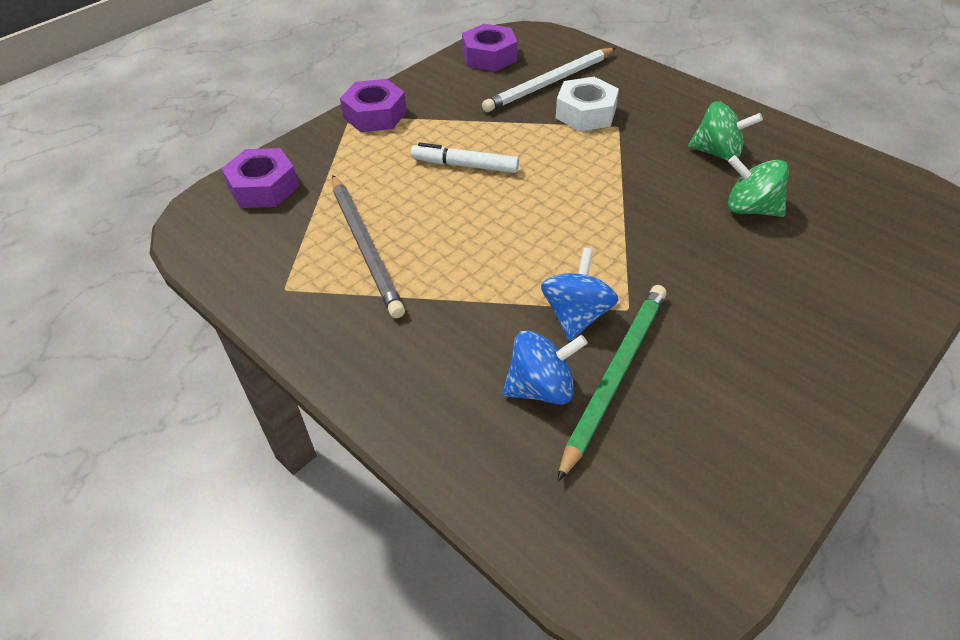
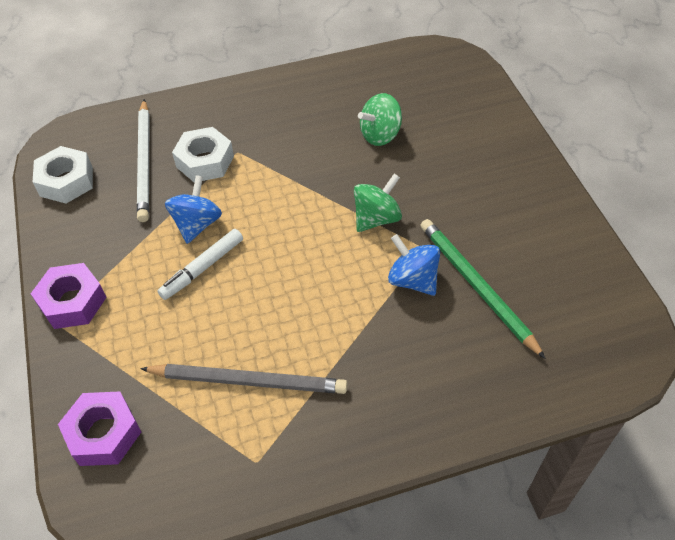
camera: 60 degrees left, 5 degrees up
(489, 56) = (66, 181): purple nut -> white nut
(541, 387) = (463, 332): blue spinning top -> blue spinning top (197, 224)
(717, 153) = (313, 117): green spinning top -> green spinning top (376, 218)

